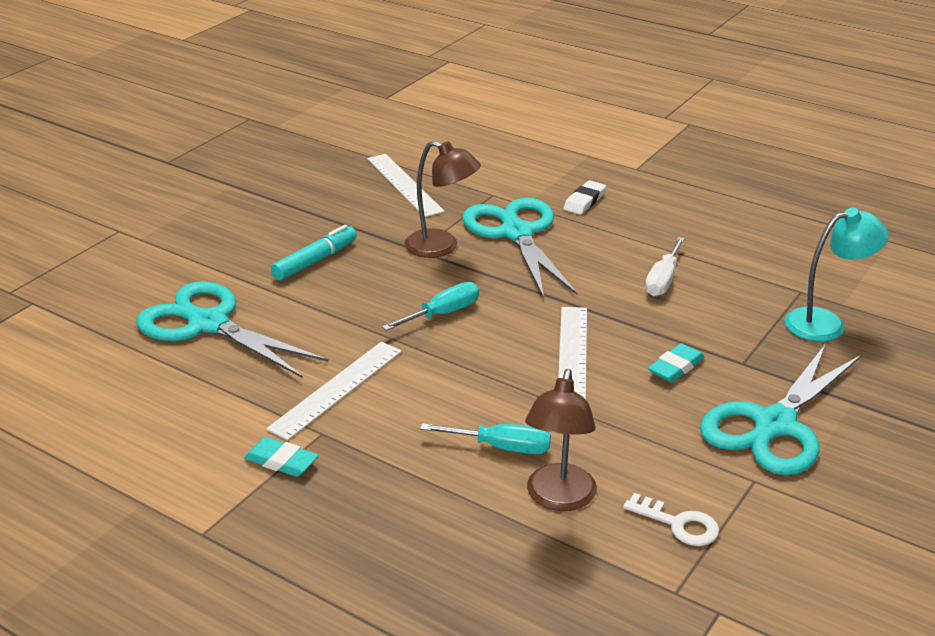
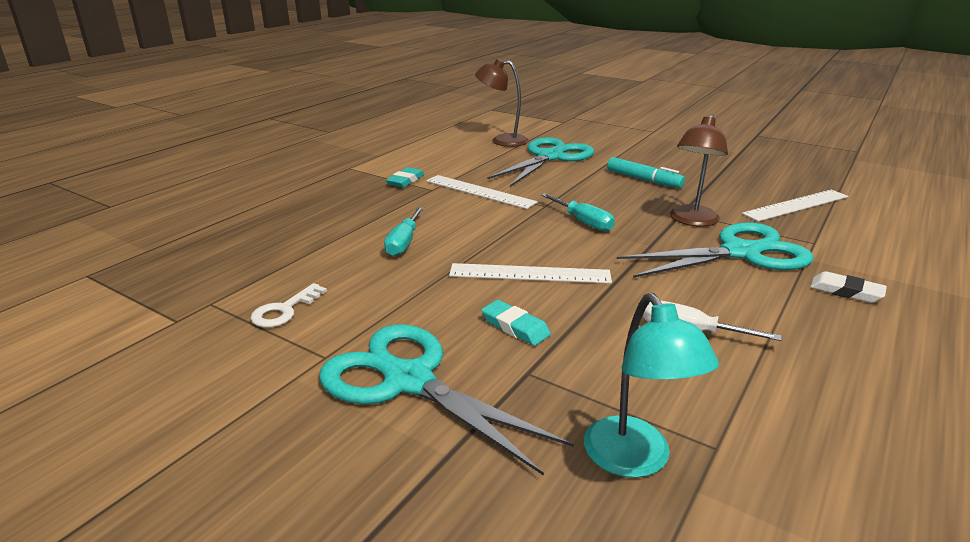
camera: 90 degrees right, 5 degrees down
(559, 498) = (337, 262): brown lamp -> brown lamp (502, 140)

